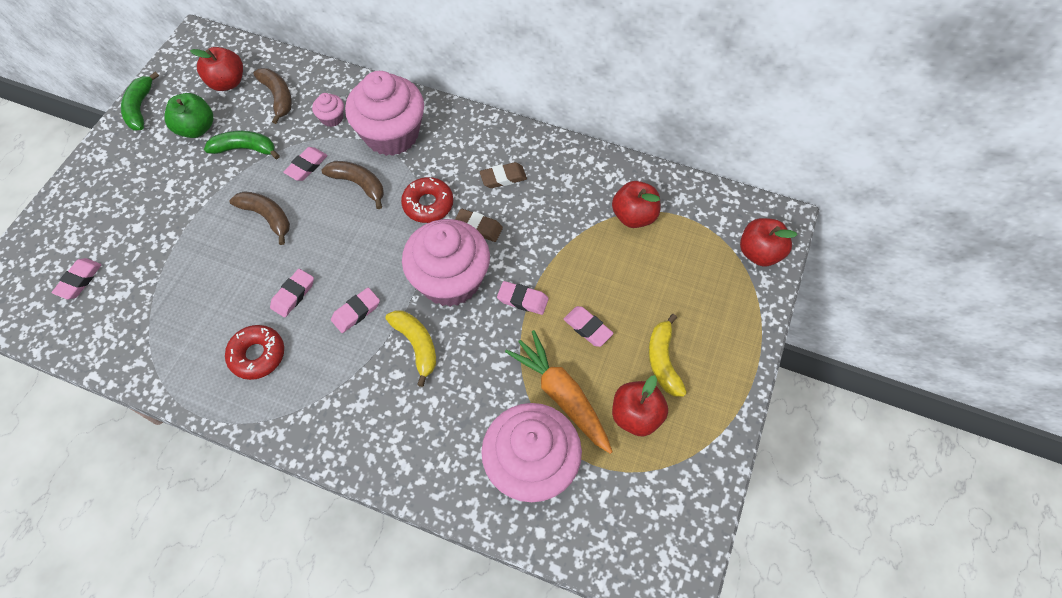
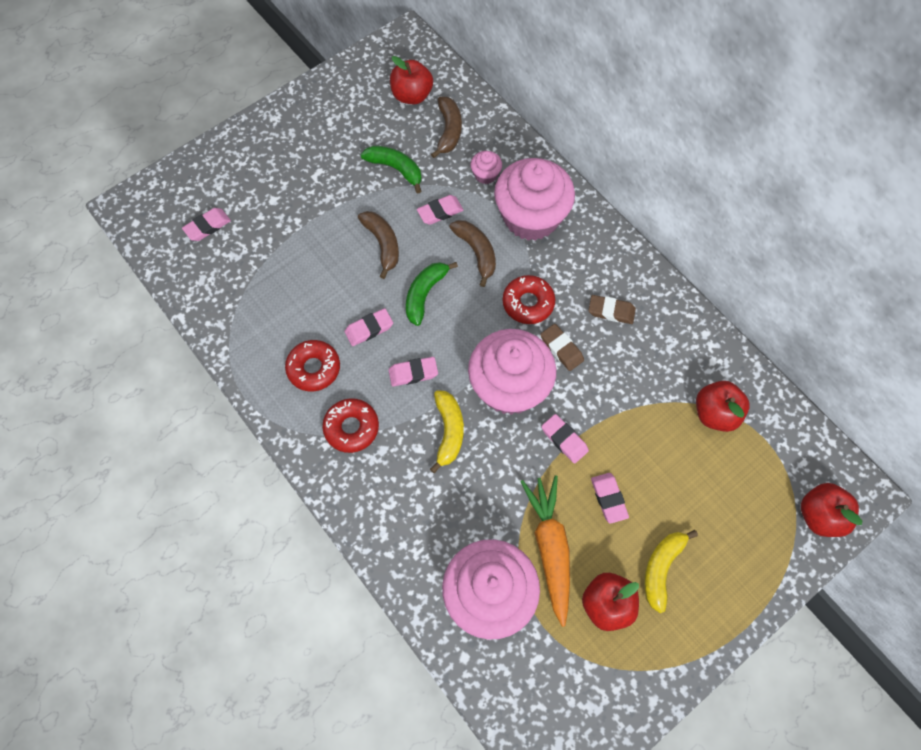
camera: 30 degrees right, 5 degrees up
(140, 108) = (327, 86): green banana -> green banana (425, 294)
(196, 128) = (364, 129): green apple -> none
(323, 389) = (351, 428): none -> red donut

